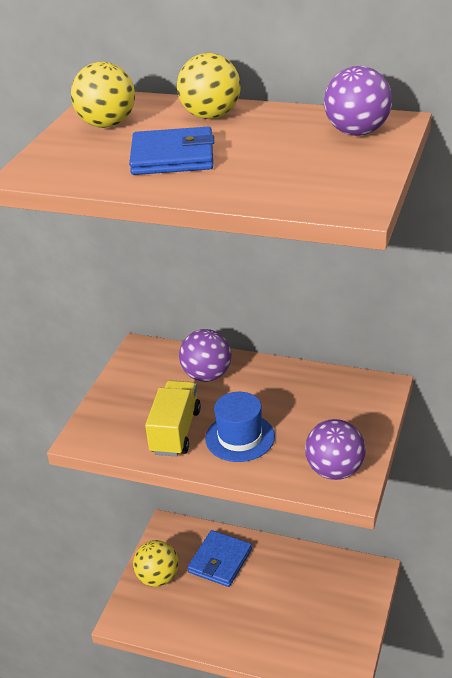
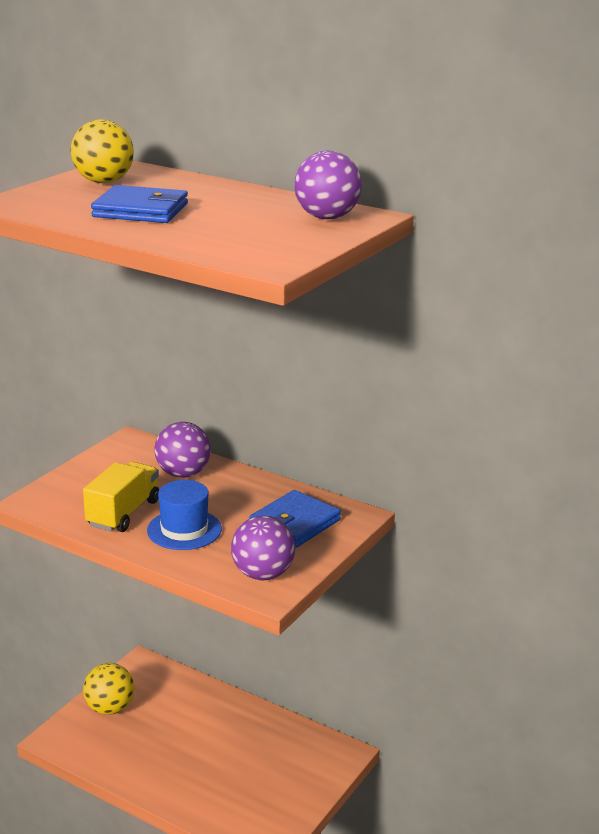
camera: 10 degrees right, 10 degrees down
(211, 116) = (203, 189): yellow ball -> none
(220, 561) = (182, 707): blue wallet -> blue wallet (294, 523)

